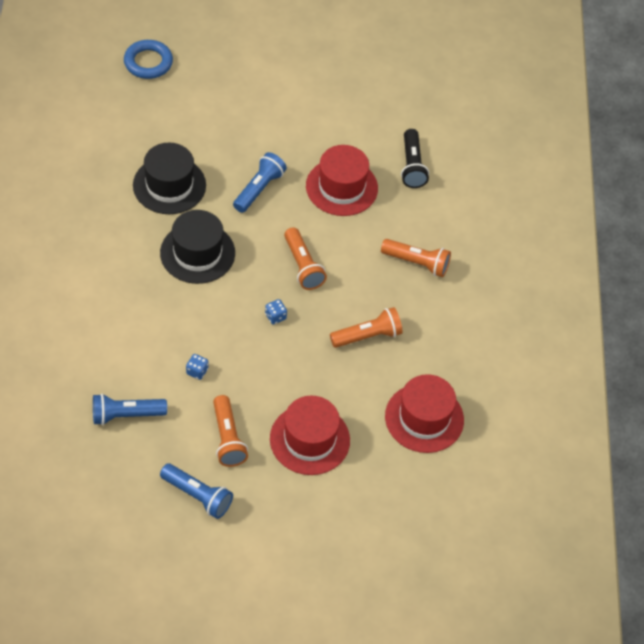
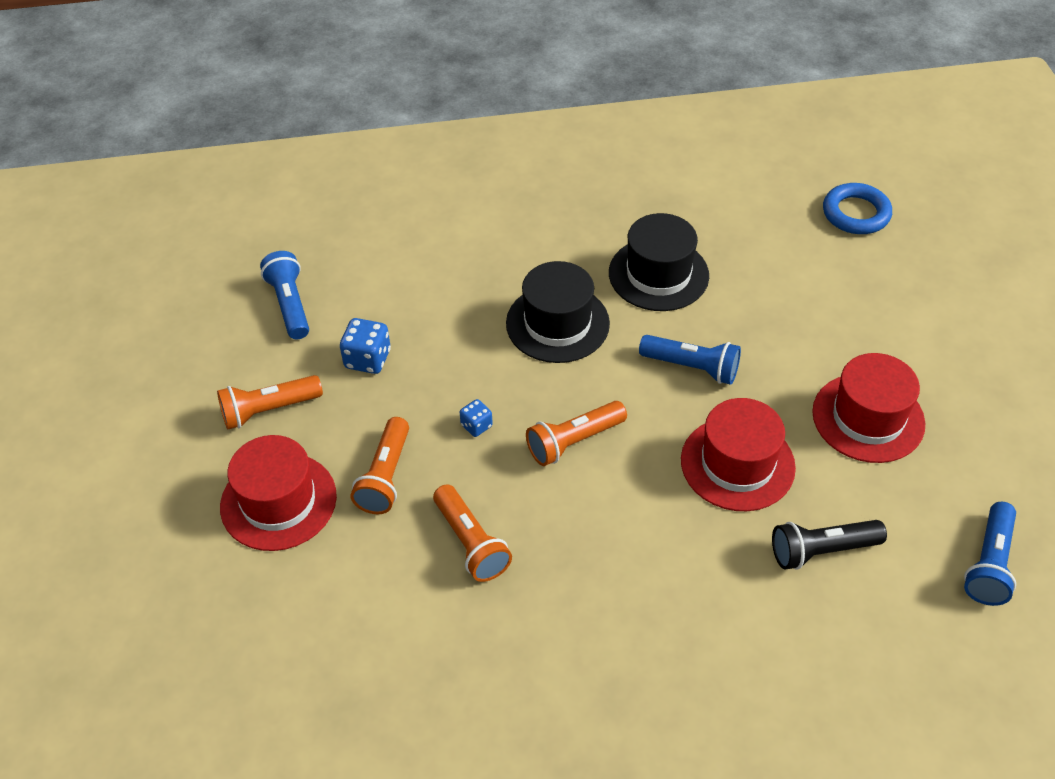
camera: 85 degrees right, 5 degrees down
(197, 371) = (367, 359): blue dice -> blue dice, size x1.66
(198, 496) = (179, 396): blue flashlight -> blue flashlight (989, 564)
(417, 263) = (628, 588): orange flashlight -> orange flashlight (385, 477)
(424, 418) = (336, 643): red hat -> red hat (868, 418)

